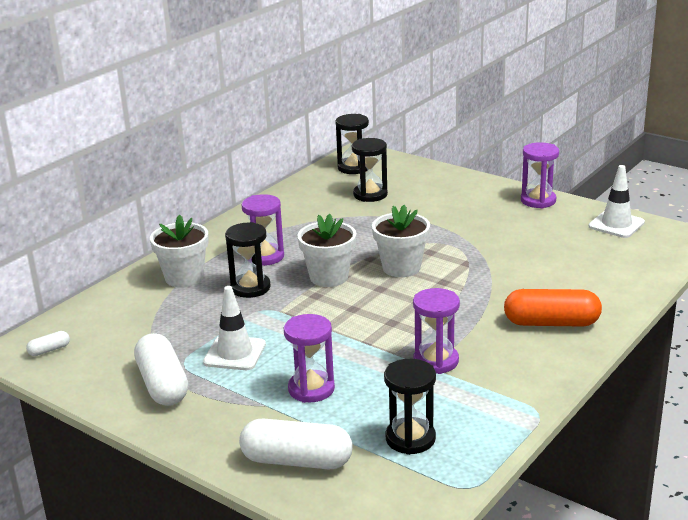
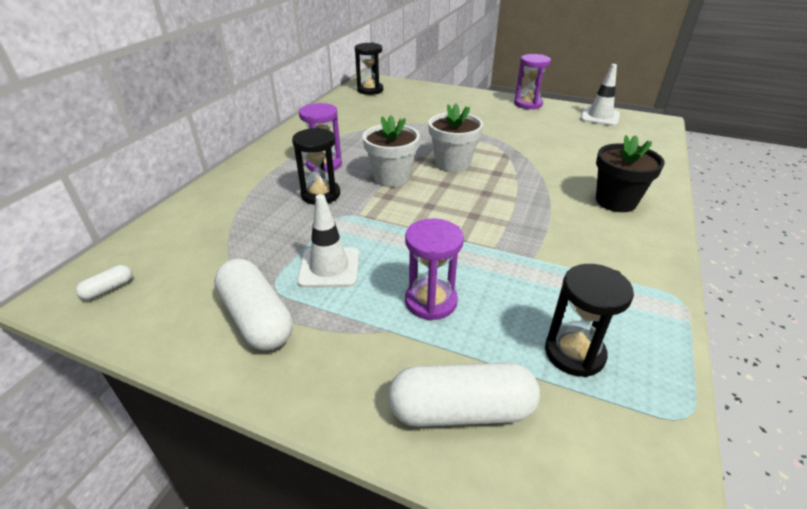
camera: 15 degrees left, 10 degrees up
(184, 278) = (250, 191): white flower pot -> none
(370, 194) = (393, 108): black hourglass -> none
(436, 361) = (540, 252): purple hourglass -> none
(551, 323) = (615, 201): orange capsule -> black flower pot

